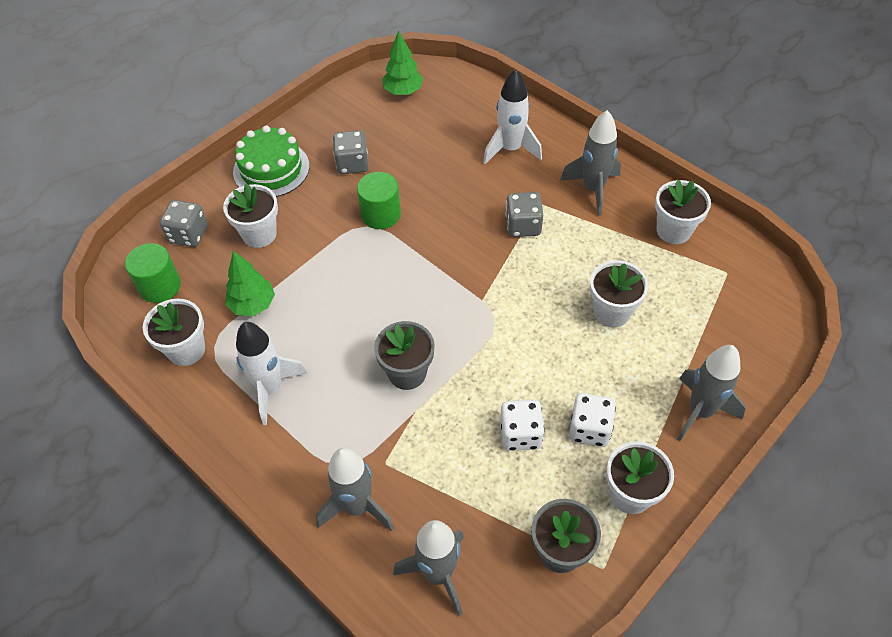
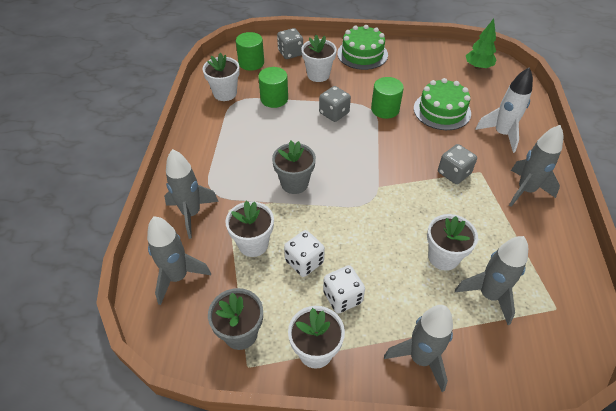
camera: 50 degrees right, 5 degrees down
(253, 305) = (274, 99): green tree -> green cylinder
(270, 389) = (231, 136): white rocket -> none
(352, 164) = (403, 79): grey dice -> grey dice (334, 113)
(433, 169) = (442, 110): none -> green cake
(673, 231) = (550, 254): white flower pot -> white flower pot (253, 244)
(678, 310) = (489, 295): none -> grey rocket

